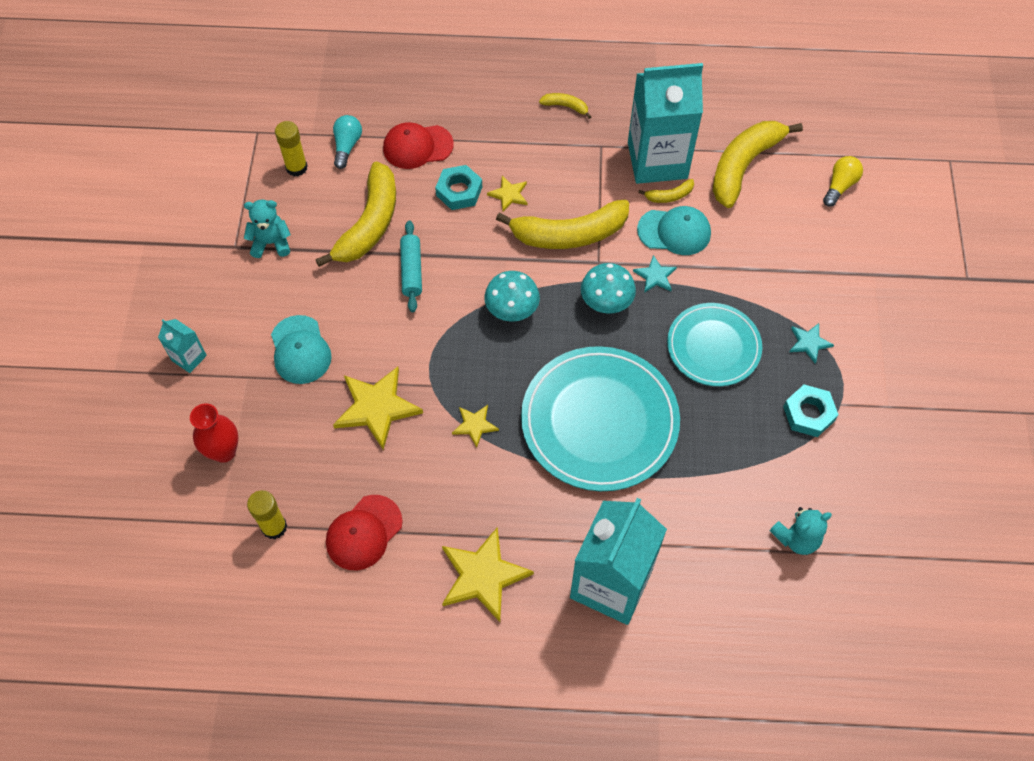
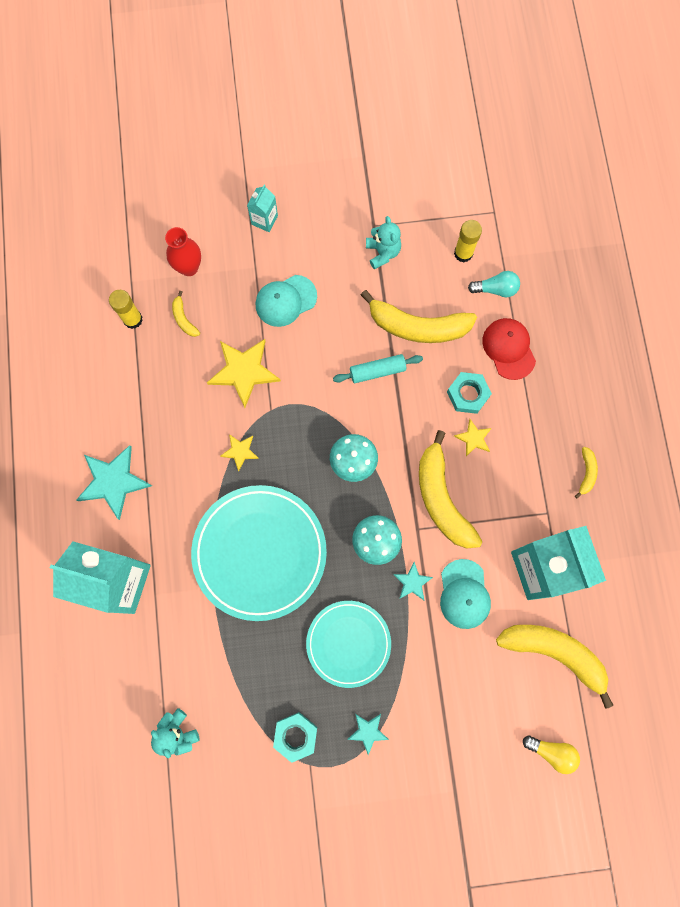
camera: 80 degrees right, 15 degrees up
(364, 532) = (137, 385): red cap -> none
(483, 575) = (113, 481): yellow star -> turquoise star
(669, 196) = (503, 584): yellow banana -> yellow banana (184, 319)

